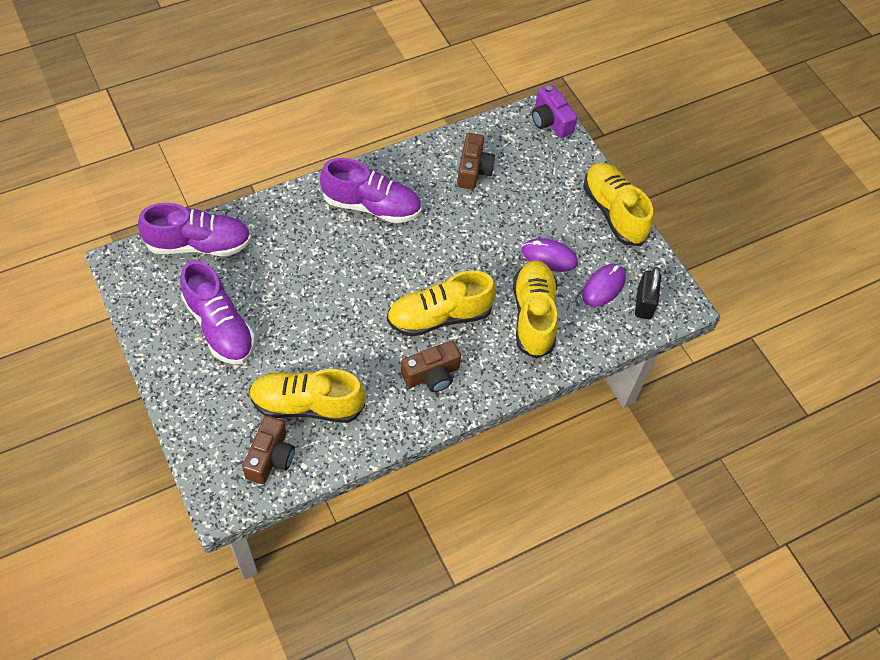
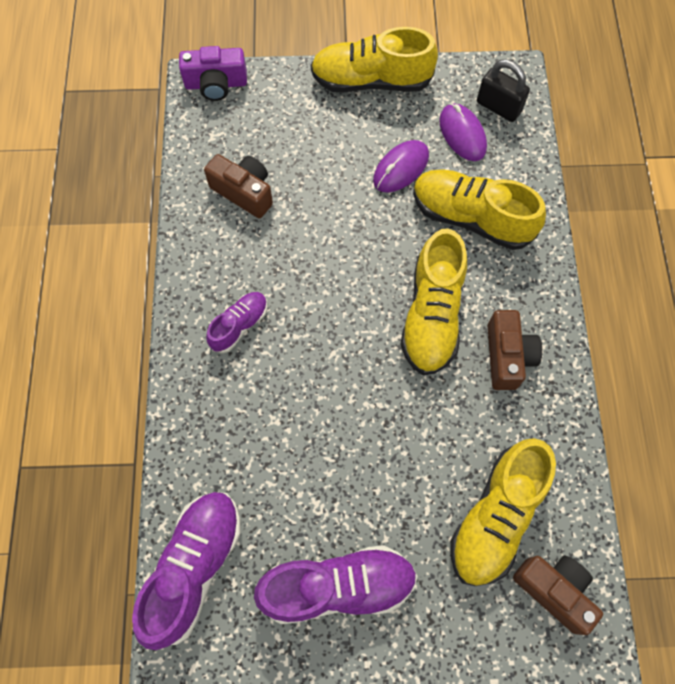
camera: 60 degrees left, 10 degrees up
(372, 206) = (239, 325): purple shoe -> purple shoe, size x0.55

